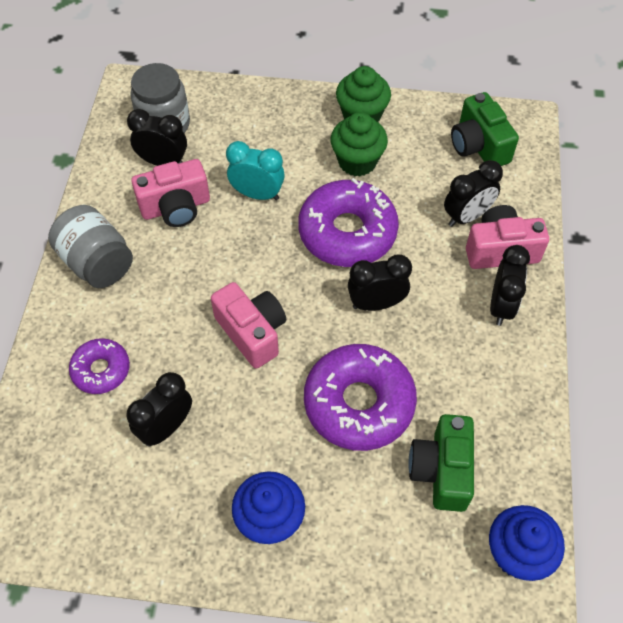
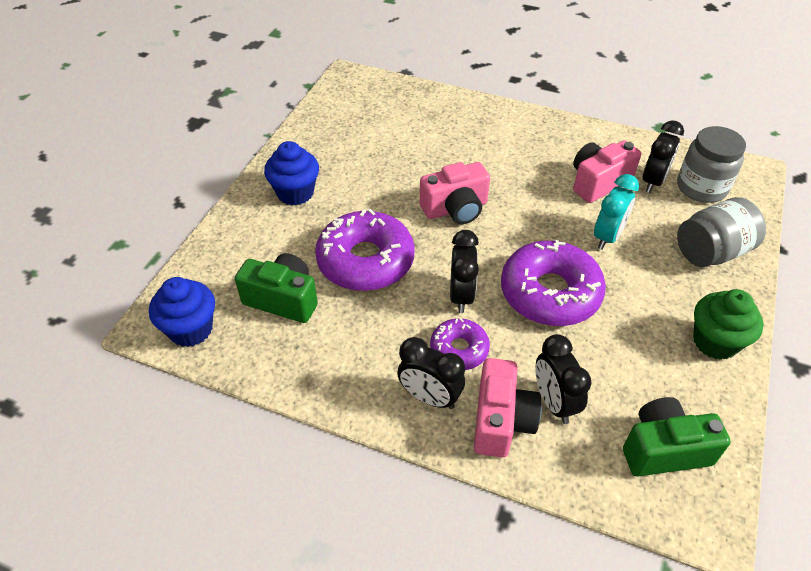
camera: 105 degrees right, 10 degrees down
(97, 262) = (546, 134): grey jar -> grey jar (711, 252)
(101, 370) = (448, 127): purple donut -> purple donut (459, 349)
(166, 427) = (389, 153): black clock -> none
(176, 207) = (598, 182): pink camera -> pink camera turned 60 degrees clockwise
(357, 161) = (644, 322): green cupcake -> none

